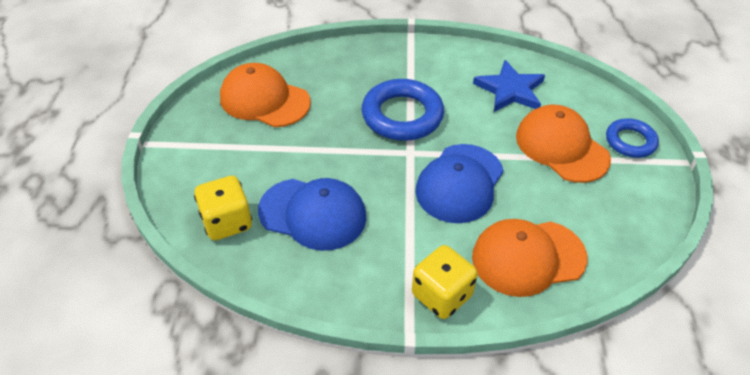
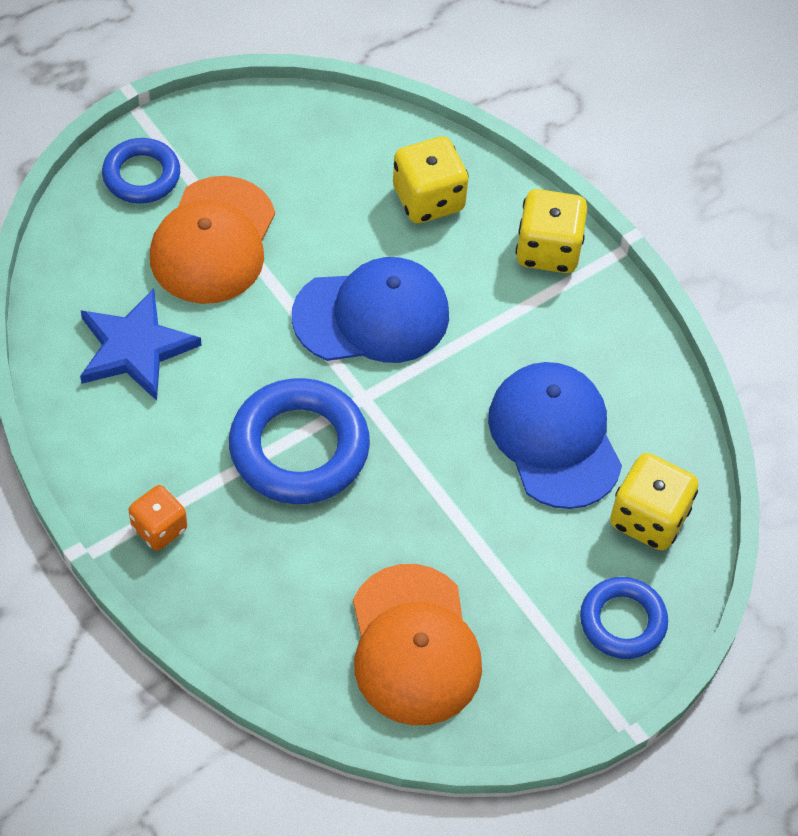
camera: 130 degrees left, 10 degrees up
(190, 175) = (622, 621): none -> blue ring
(403, 56) = (159, 528): none -> orange dice
(528, 257) = (428, 199): orange cap -> yellow dice

